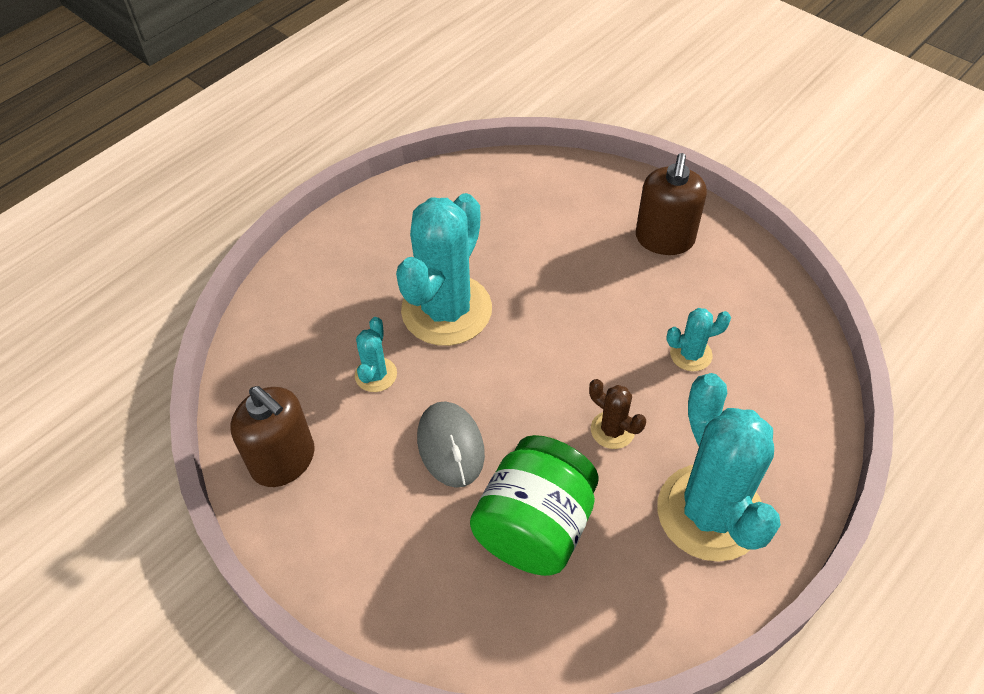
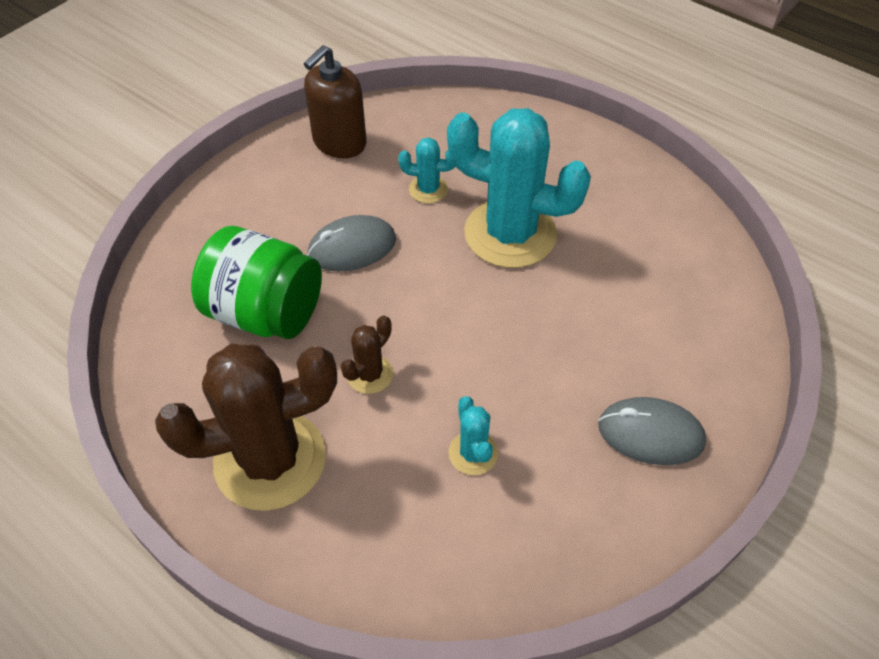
camera: 85 degrees right, 0 degrees up
(664, 239) = (650, 433): brown soap dispenser -> grey mouse
(710, 512) = (270, 459): turquoise cactus -> brown cactus

